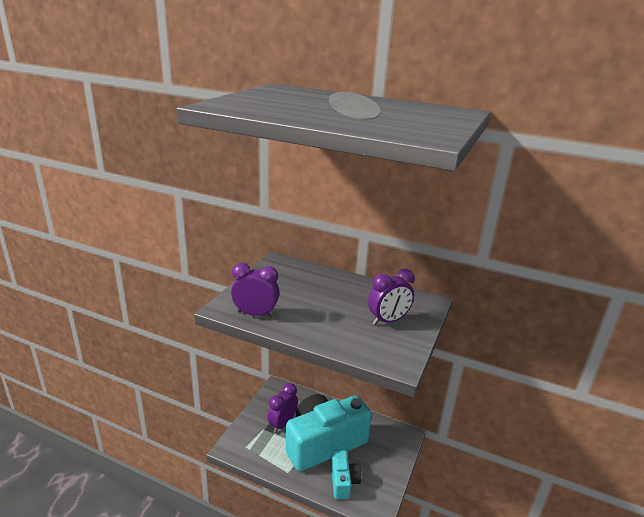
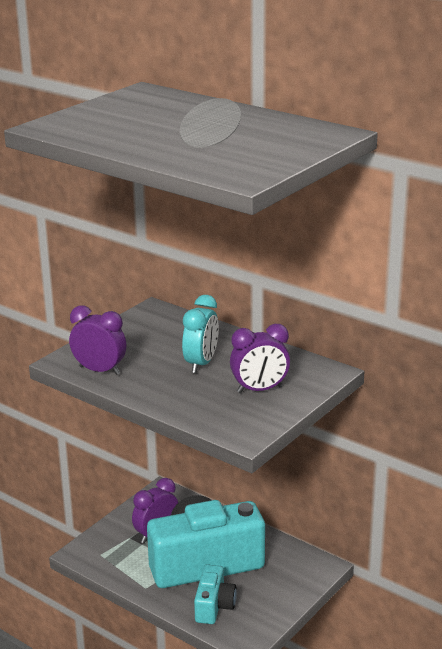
camera: 15 degrees right, 0 degrees up
(333, 302) = (201, 363): none -> turquoise clock

